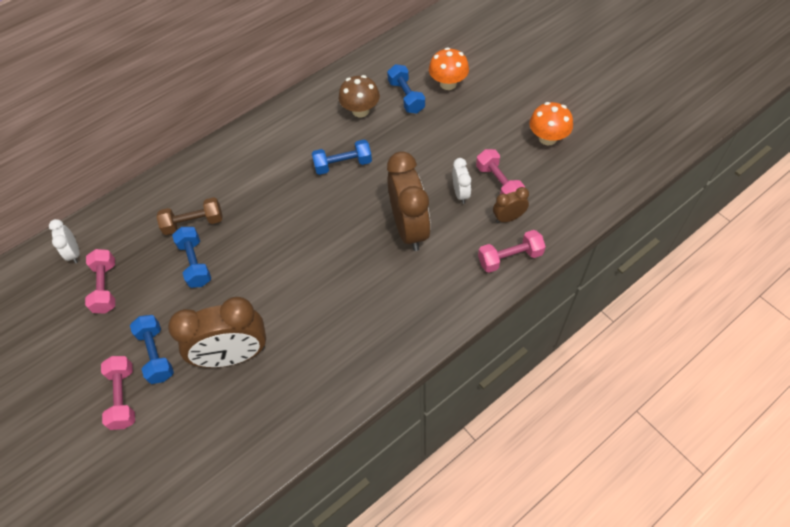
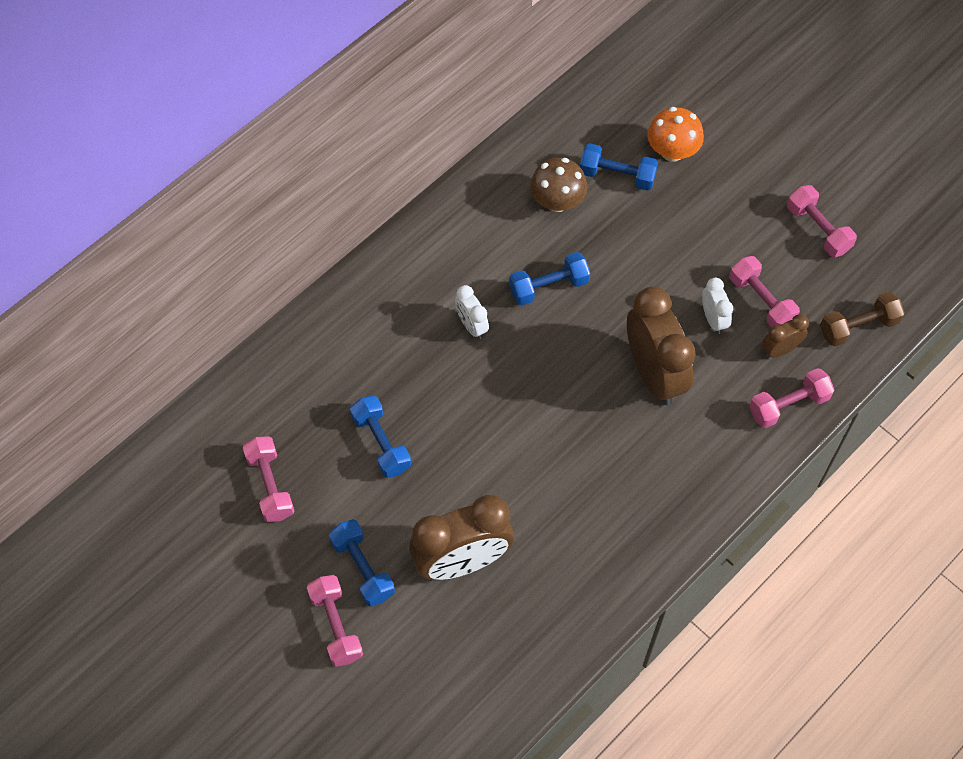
camera: 10 degrees left, 5 degrees up
(74, 253) = (212, 441): white clock -> white clock (472, 326)
(193, 223) = (364, 386): brown dumbbell -> brown dumbbell (858, 326)
(406, 97) = (617, 176): blue dumbbell -> blue dumbbell turned 45 degrees counterclockwise
(547, 138) = (818, 229): orange mushroom -> pink dumbbell

